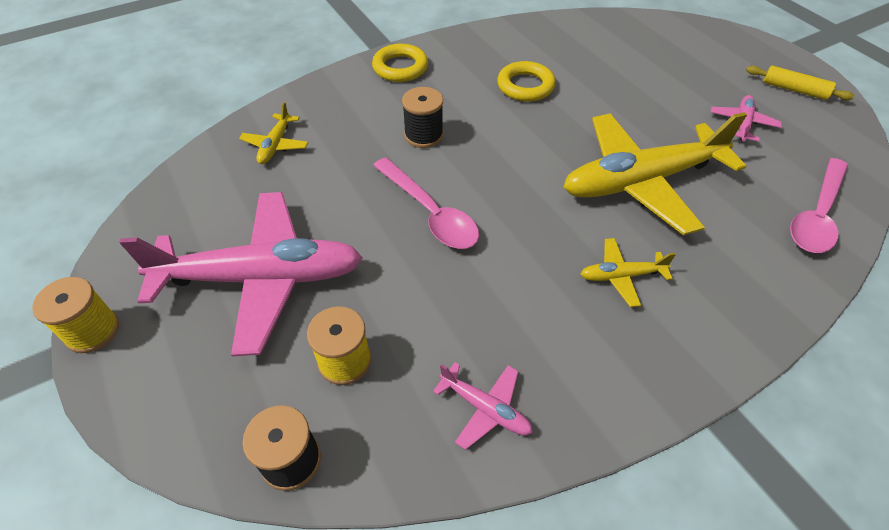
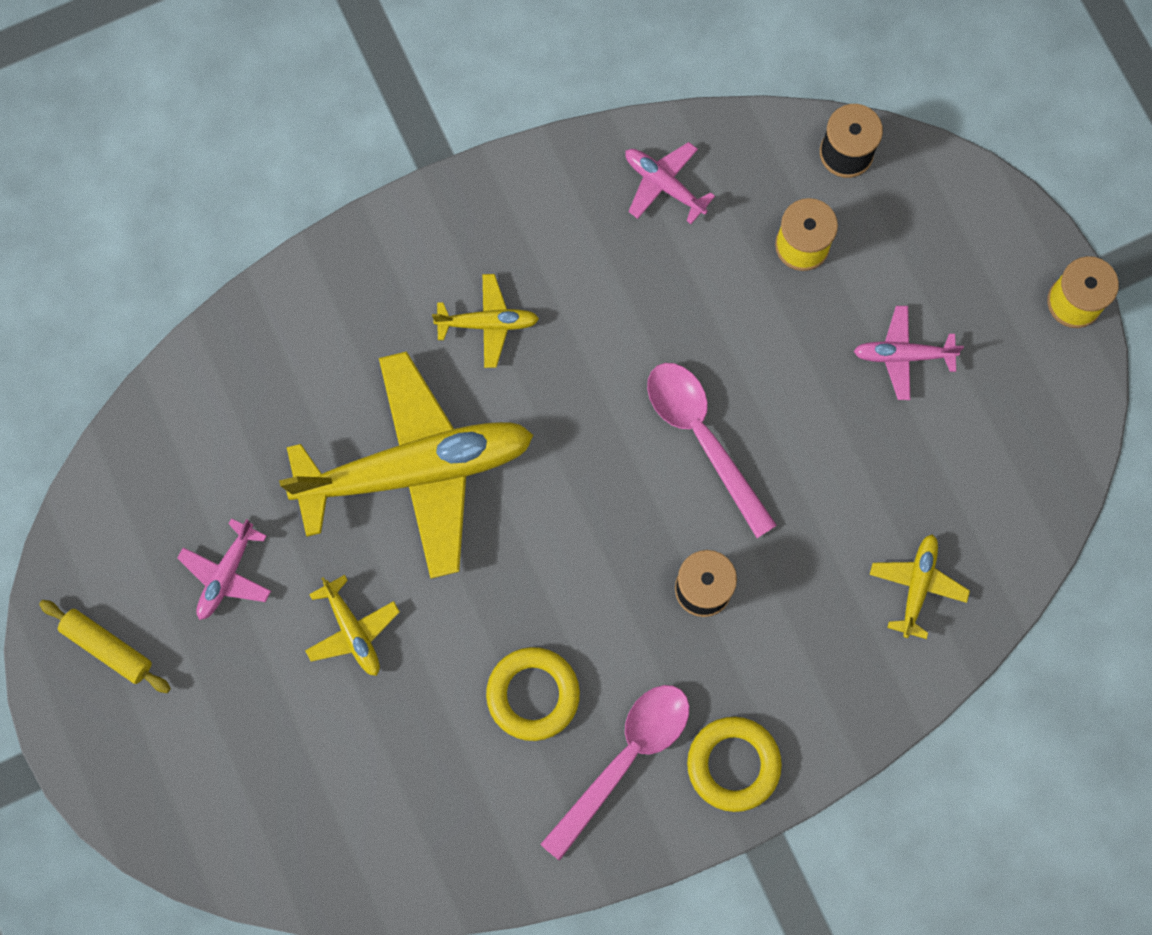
camera: 175 degrees left, 25 degrees up
(261, 278) = (903, 355): pink plane -> pink plane, size x0.43
(647, 104) = (353, 631): none -> yellow plane
(816, 215) = (214, 392): pink spoon -> pink spoon (625, 759)

